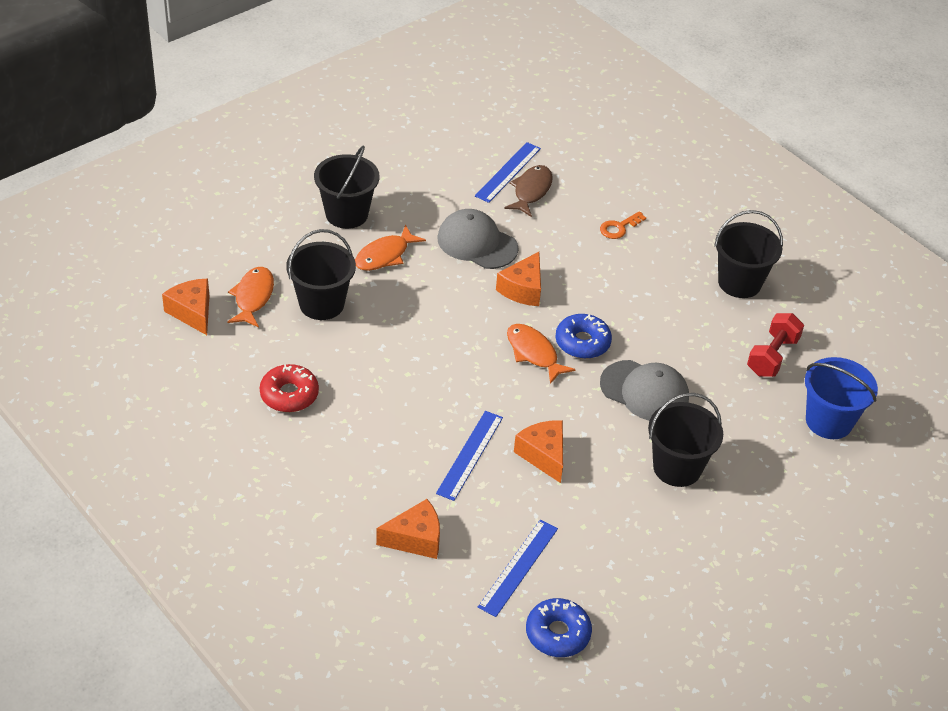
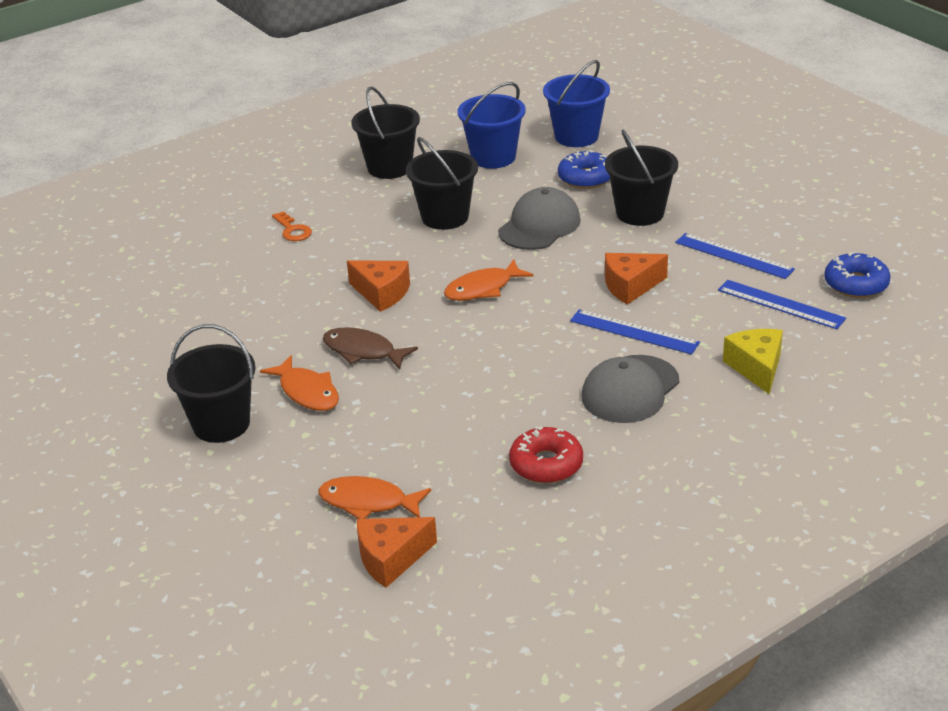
camera: 80 degrees left, 10 degrees down
(321, 304) = (388, 442): black bucket -> black bucket (445, 217)
(415, 539) = (756, 367): orange cheese -> yellow cheese
(477, 243) = (299, 323): grey cap -> grey cap (630, 389)
(508, 172) = (177, 299): blue ruler -> blue ruler (734, 256)
(531, 191) = (216, 284): brown fish -> brown fish (363, 351)
(582, 342) = (468, 258): blue donut -> blue donut (585, 178)
(772, 356) = (493, 157): red dumbbell -> blue bucket

